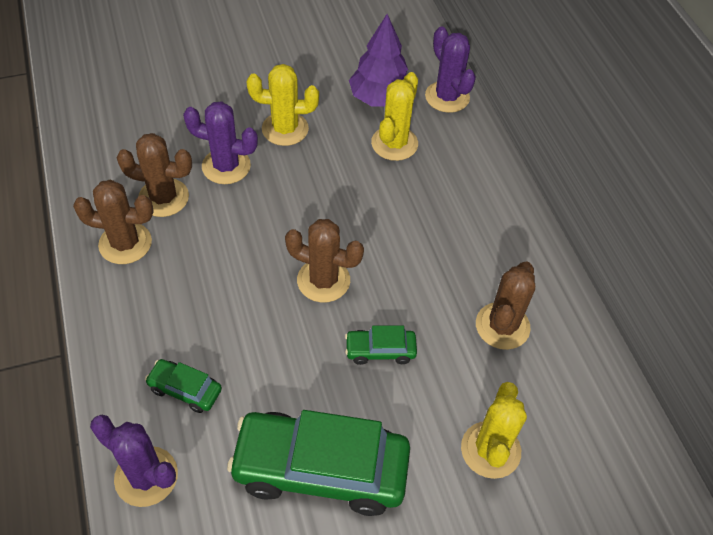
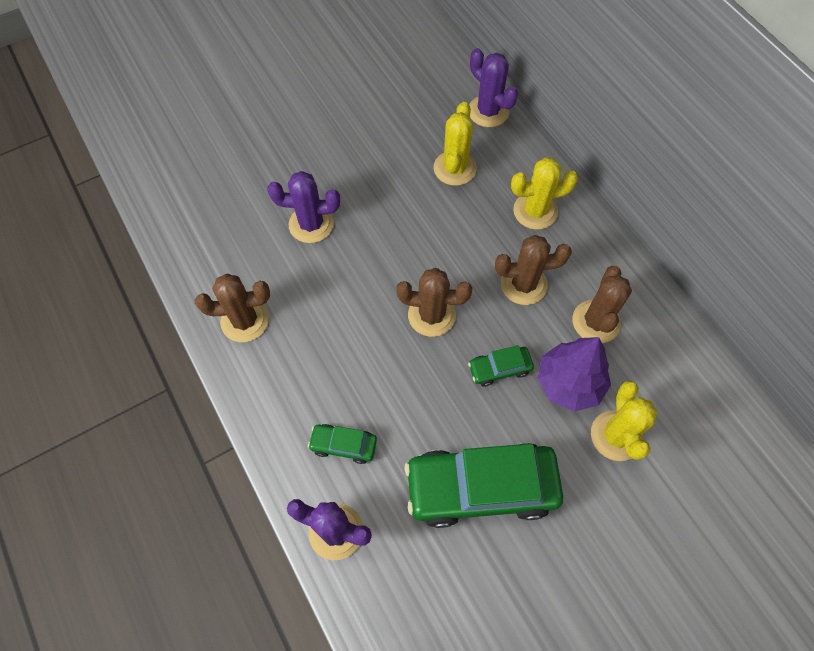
camera: 10 degrees left, 10 degrees up
(163, 198) = (264, 268): brown cactus -> brown cactus (523, 284)
(285, 129) = (352, 175): yellow cactus -> yellow cactus (535, 211)
(380, 98) = (429, 126): purple tree -> purple tree (569, 383)

